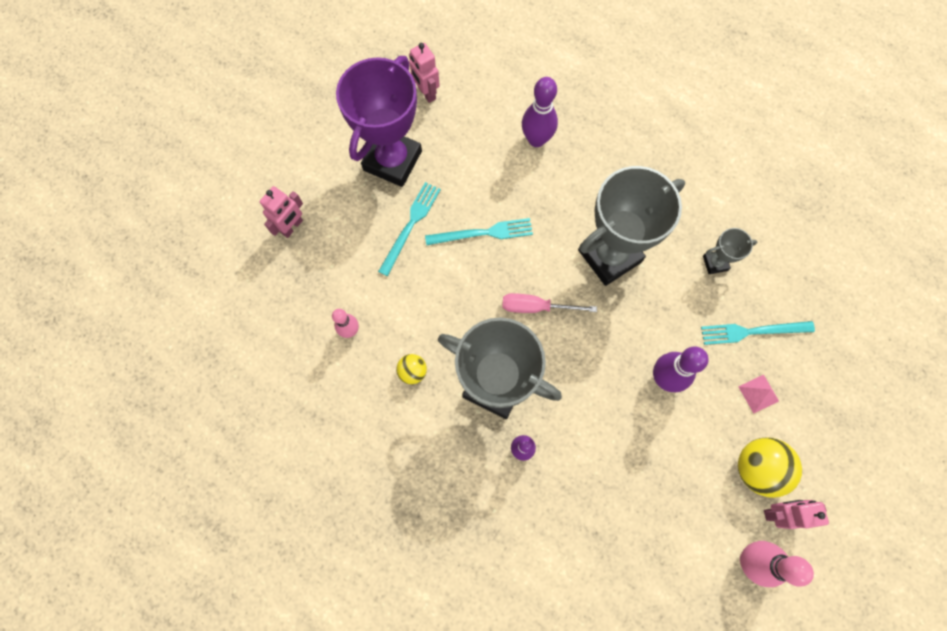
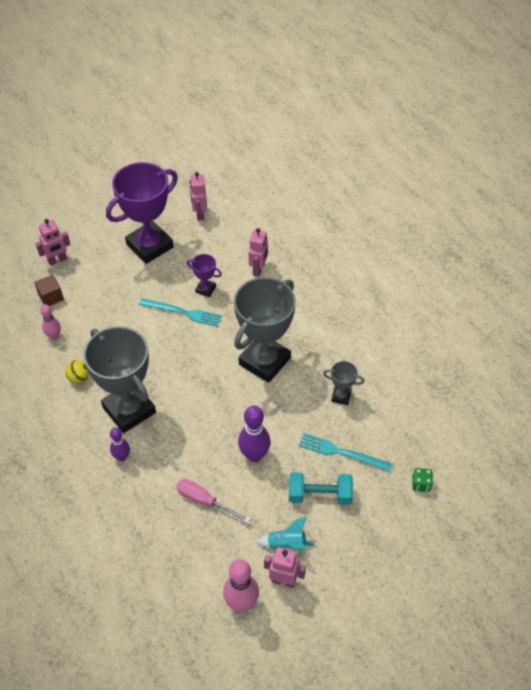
camera: 25 degrees right, 20 degrees down
(314, 280) = (51, 297): none -> brown cube
(410, 225) = (136, 289): turquoise fork -> none
(491, 191) = (205, 289): none -> purple trophy
(536, 139) = (258, 269): purple bowling pin -> pink robot
(536, 307) = (190, 372): pink screwdriver -> pink screwdriver (204, 501)
(609, 256) = (264, 361): grey trophy -> grey trophy turned 45 degrees counterclockwise
(757, 468) = (286, 544): yellow ball -> turquoise rocket
(758, 393) = (319, 495): pink pyramid -> turquoise dumbbell
(852, 331) = (421, 484): none -> green dice

